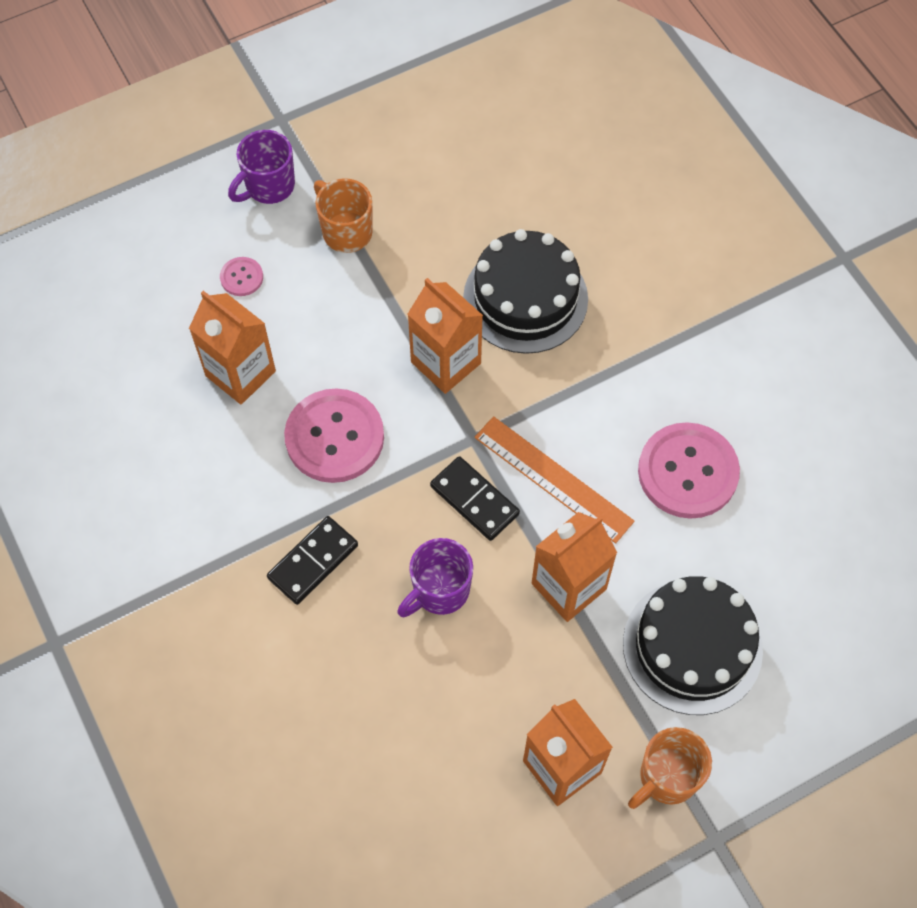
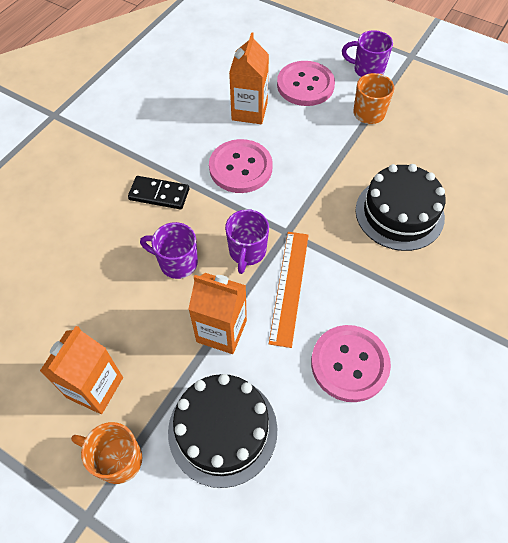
camera: 60 degrees right, 5 degrees down
(241, 277) = (305, 85): pink button -> pink button, size x2.18
(446, 363) = (325, 195): orange carton -> none
(474, 500) = (247, 252): black domino -> purple mug

